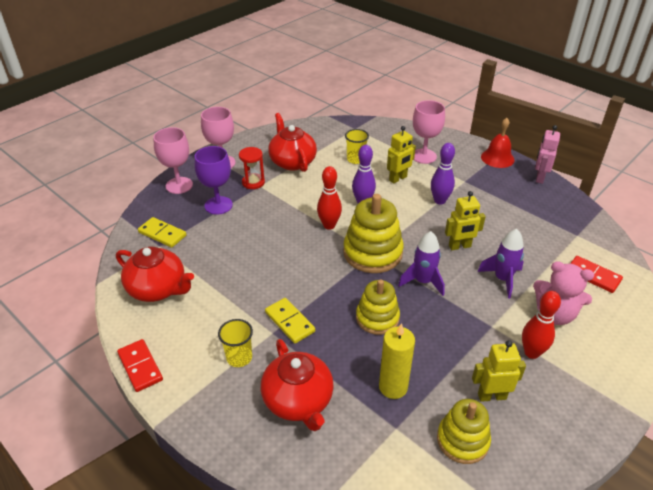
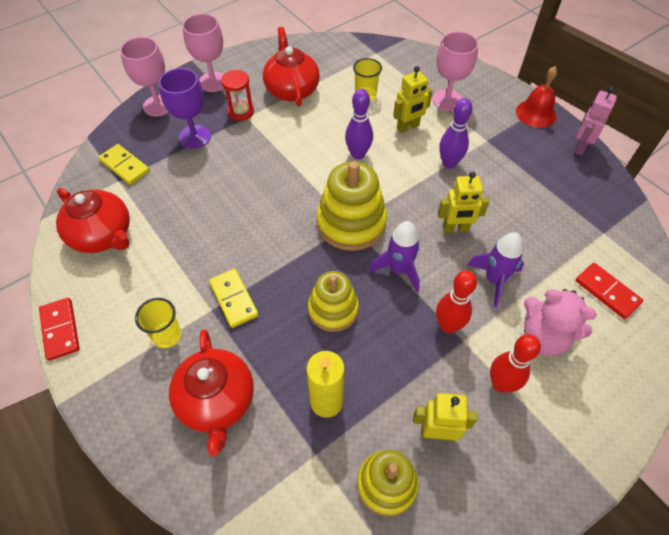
camera: 10 degrees right, 15 degrees up
(329, 225) = (311, 179): red bowling pin -> red bowling pin (448, 326)

